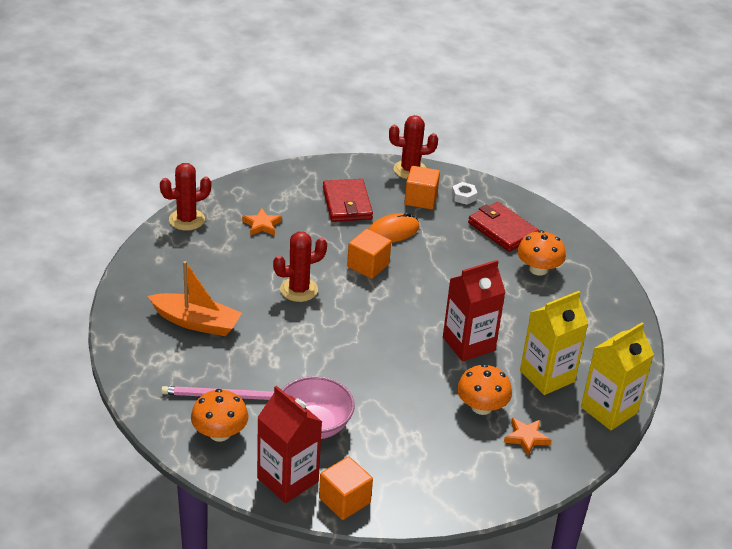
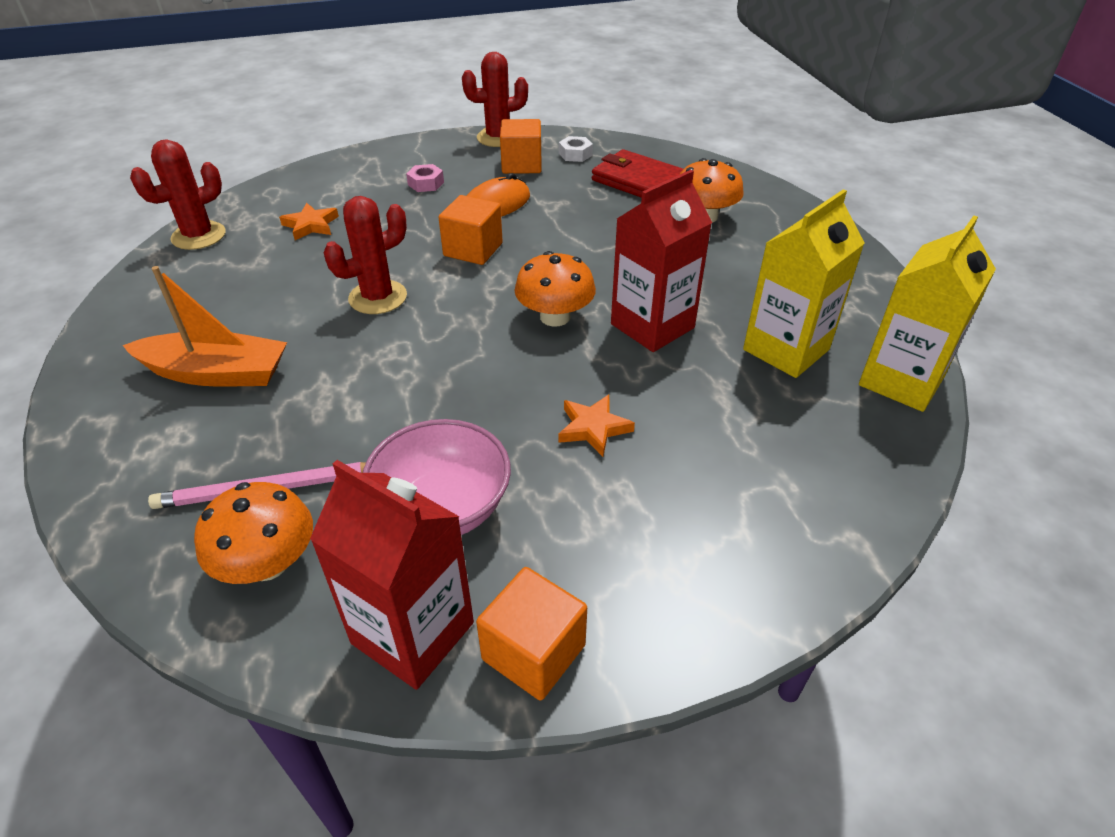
camera: 10 degrees left, 5 degrees up
(347, 203) = (426, 183): red wallet -> pink nut
(481, 407) = (711, 416): orange mushroom -> orange mushroom (555, 317)
(526, 438) = (803, 452): orange star -> orange star (593, 428)

